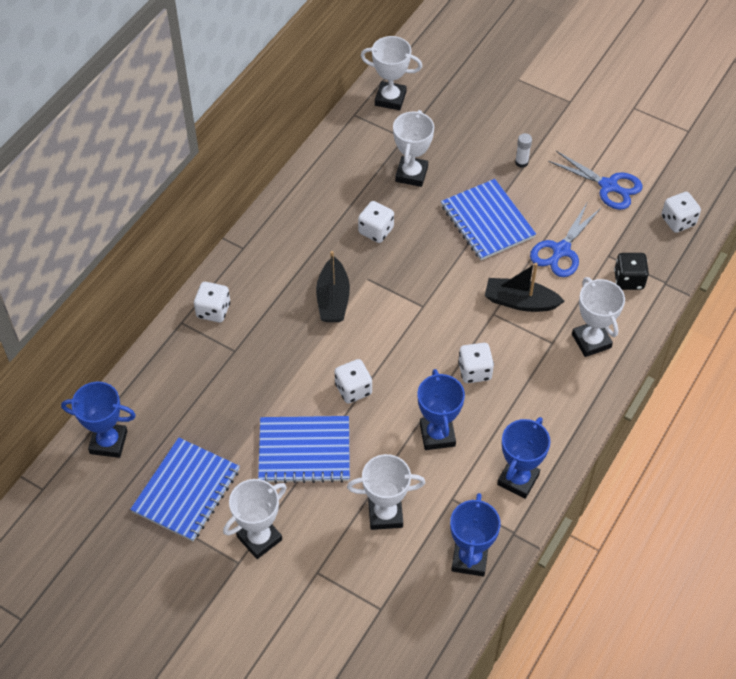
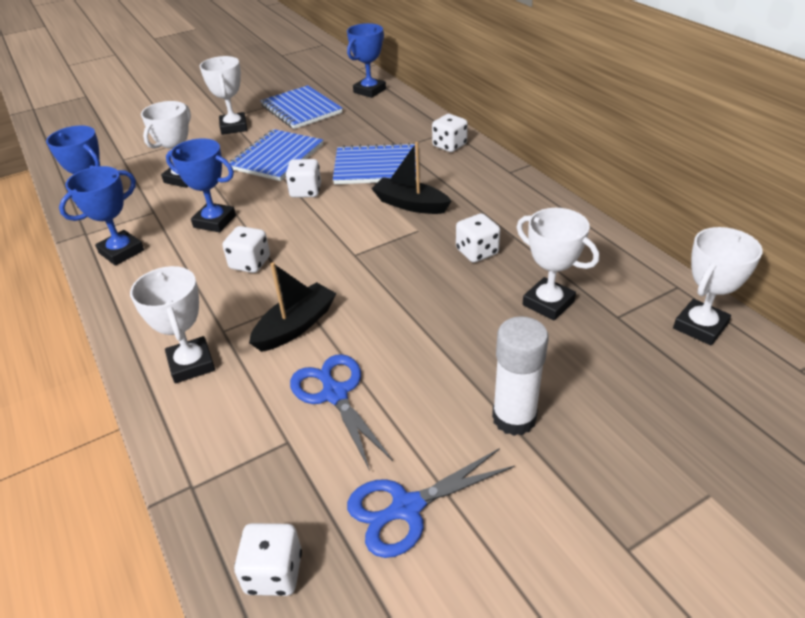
camera: 120 degrees right, 15 degrees down
(487, 221) = (431, 342): blue notebook -> blue notebook (376, 167)
(518, 479) = (121, 252): blue trophy -> blue trophy turned 75 degrees clockwise
(521, 162) = (514, 418): white glue stick -> white glue stick, size x2.00
(591, 341) = (191, 364): white trophy -> white trophy turned 60 degrees clockwise
(628, 280) = (233, 444): black dice -> none

